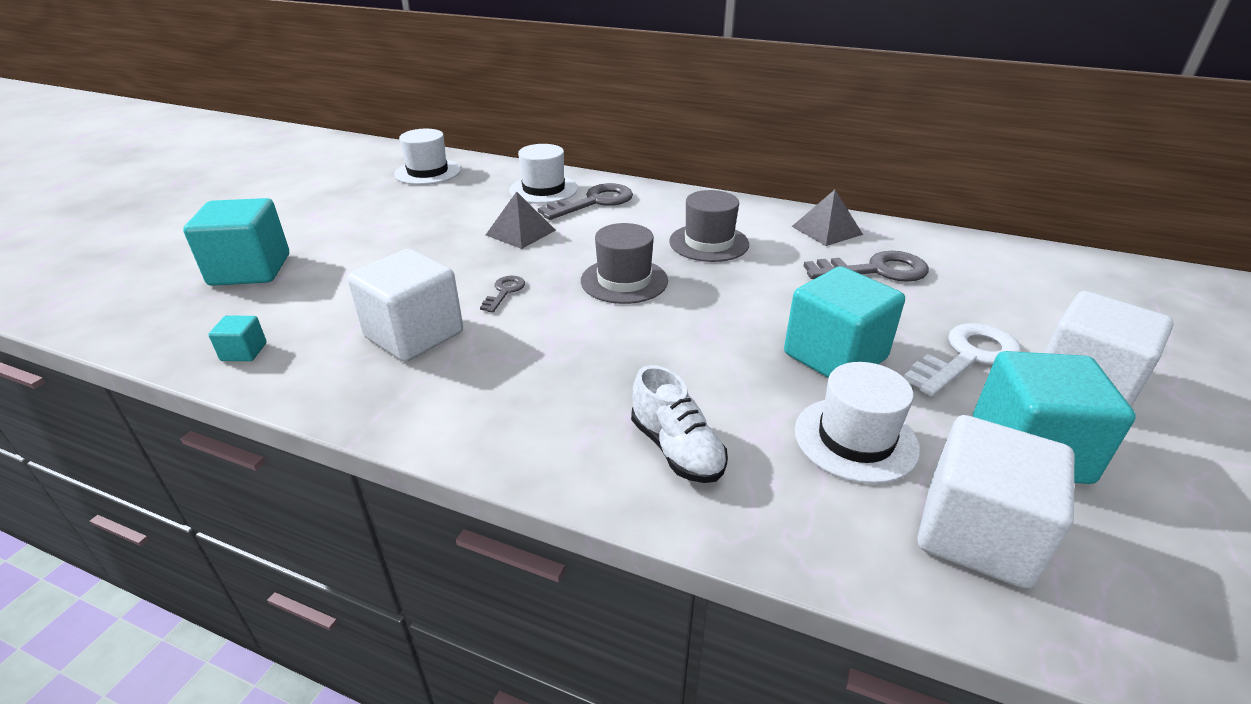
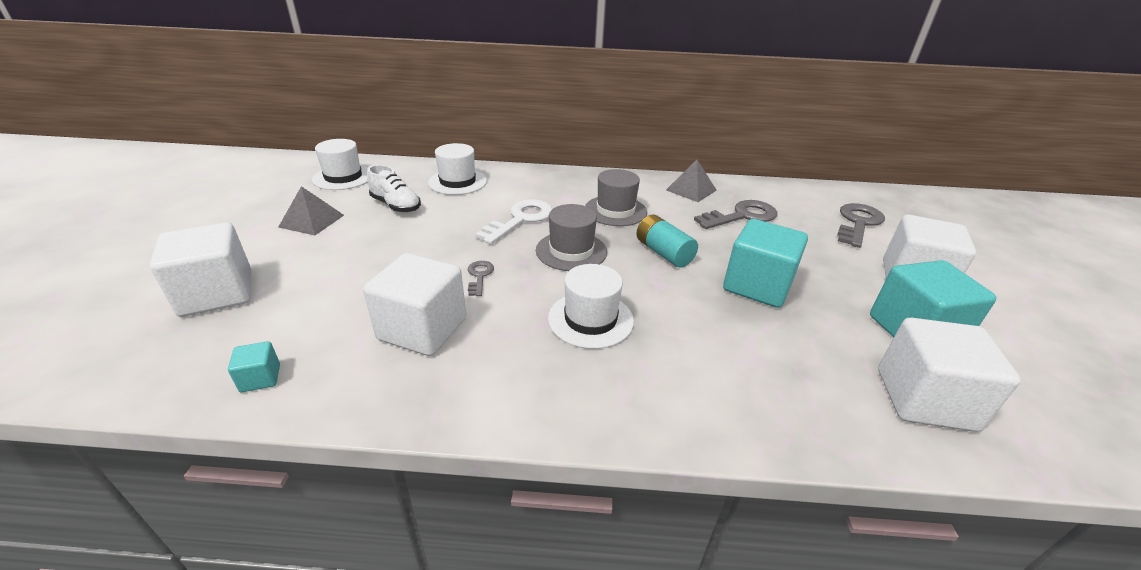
camera: 20 degrees left, 0 degrees up
(250, 270) = (217, 294): turquoise cube -> white cube
(520, 232) = (461, 222): grey pyramid -> grey pyramid (312, 221)
(594, 202) = (506, 188): grey key -> grey key (858, 223)
(676, 449) = (697, 384): white shoe -> white shoe (396, 206)
(736, 299) = (663, 253): none -> turquoise battery
(855, 439) = (810, 347): white hat -> white hat (590, 319)
(967, 357) = (837, 271): white key -> white key (520, 219)

